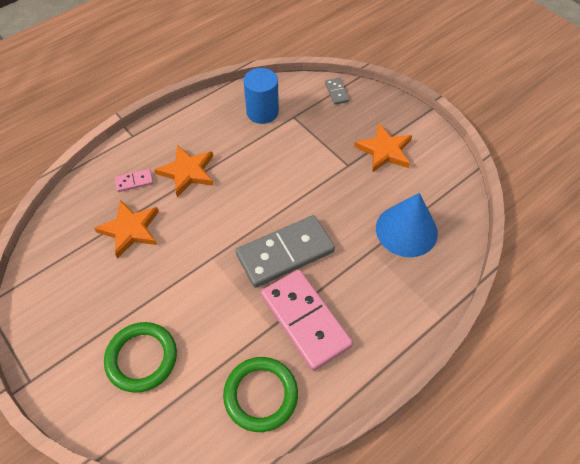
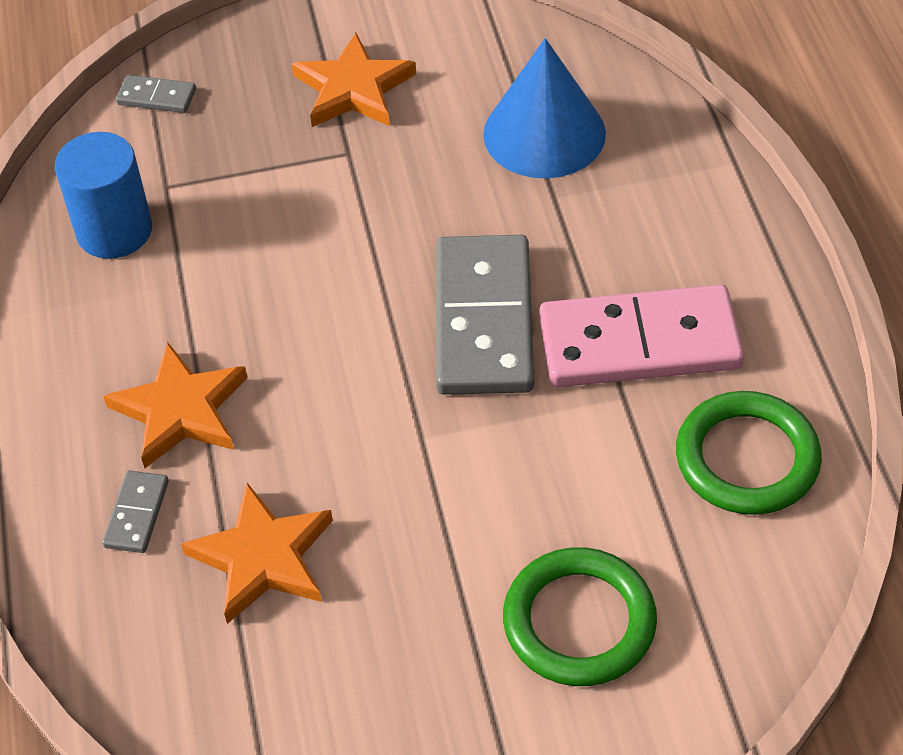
camera: 60 degrees left, 5 degrees down
(134, 181) = (136, 514): pink domino -> grey domino

